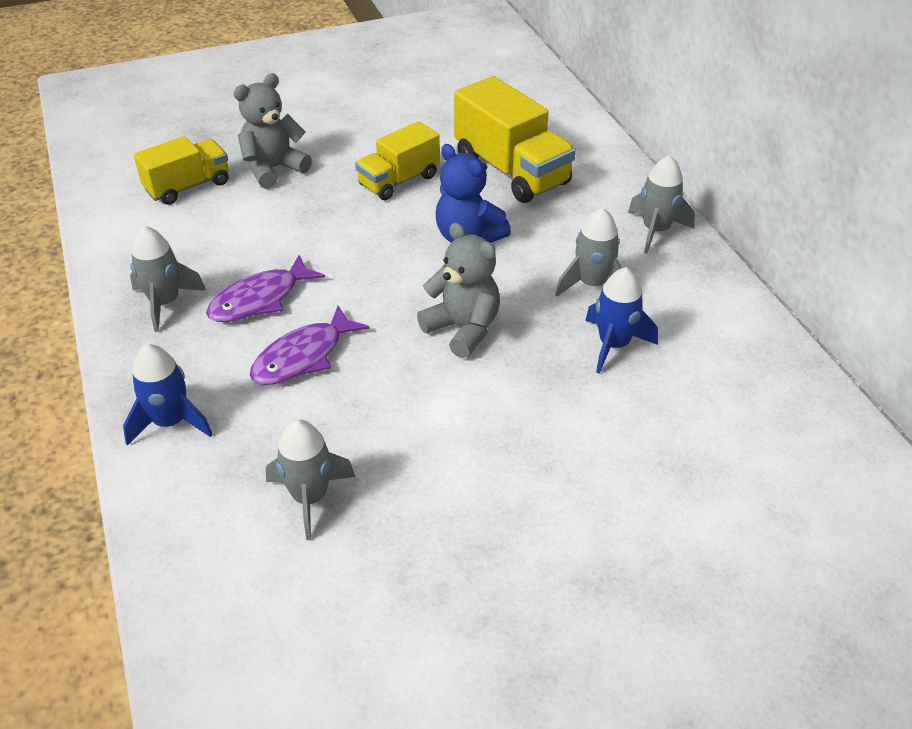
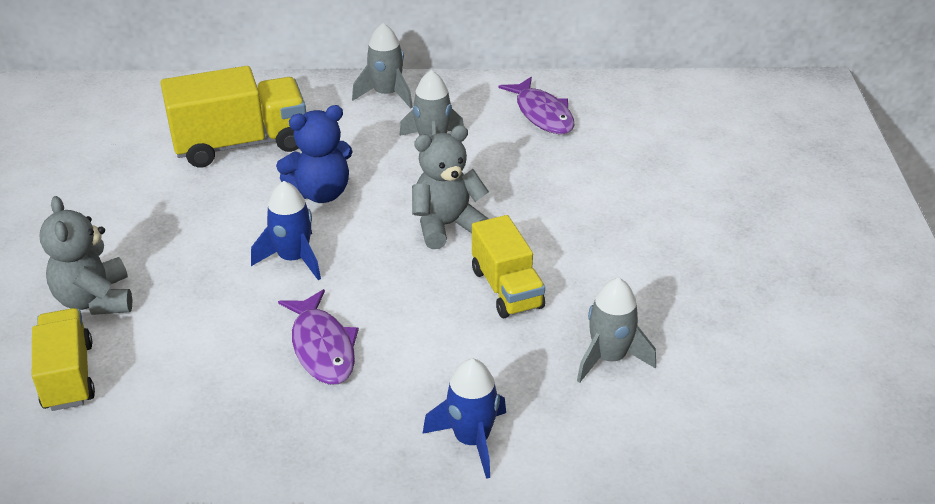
camera: 70 degrees left, 5 degrees down
(165, 303) = (280, 422): grey rocket -> none
(303, 356) = (427, 331): purple fish -> purple fish (542, 114)
(399, 181) = (196, 215): yellow truck -> yellow truck (506, 289)
(613, 344) = (511, 154): blue rocket -> blue rocket (293, 259)

